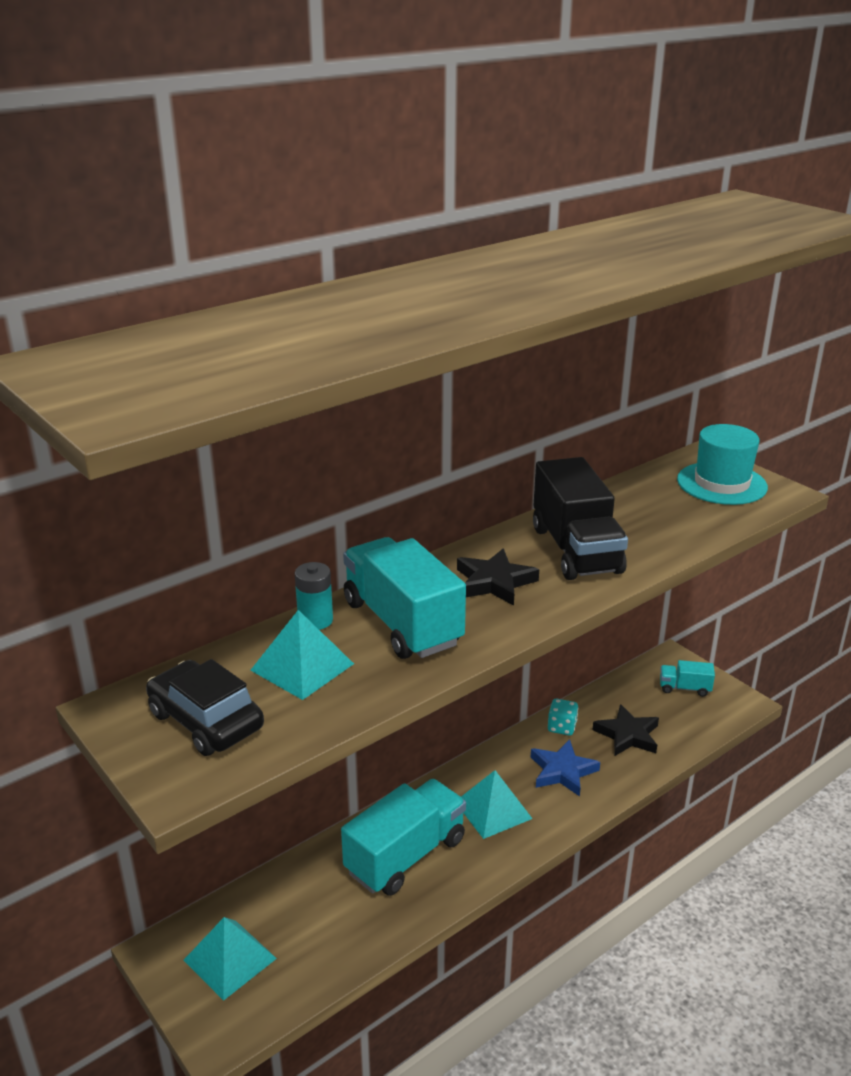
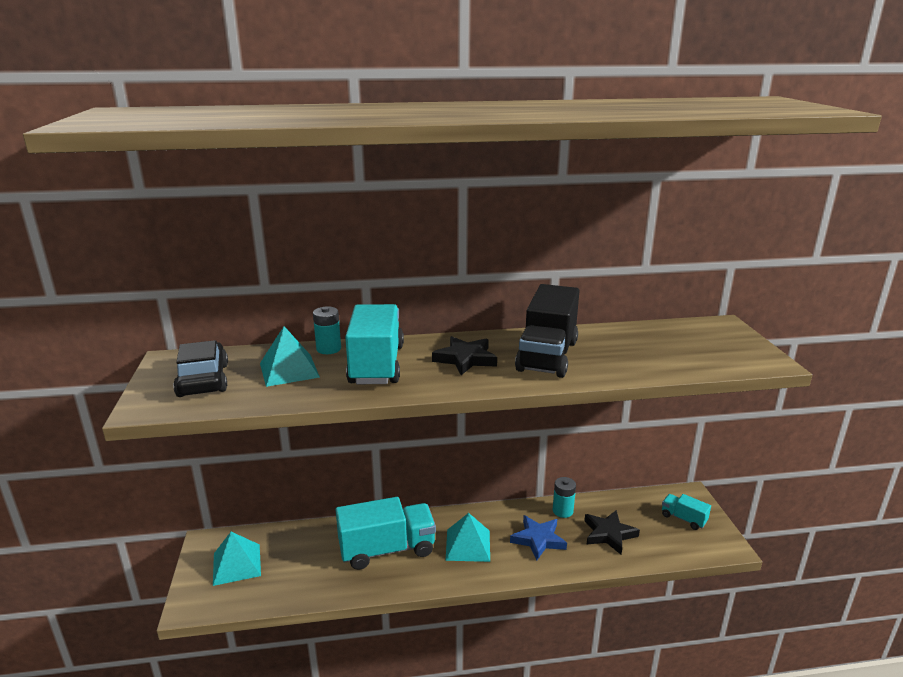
camera: 30 degrees right, 5 degrees down
(562, 727) = (562, 511): turquoise dice -> turquoise battery
(721, 483) = (719, 344): turquoise hat -> none

